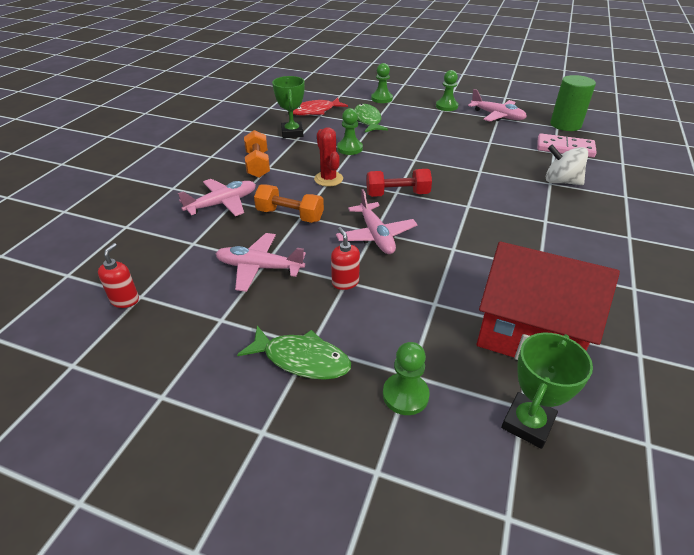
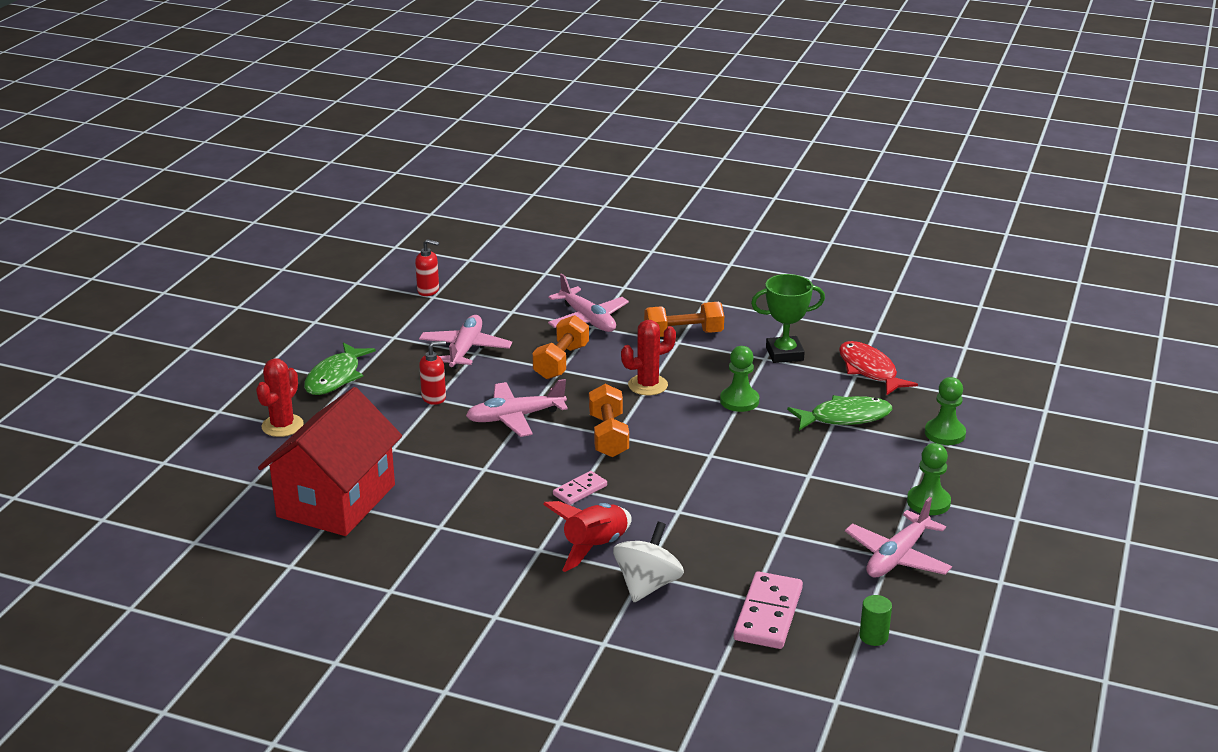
camera: 90 degrees right, 10 degrees down
(397, 194) = (608, 436): red dumbbell -> orange dumbbell
(405, 395) = (282, 426): green pawn -> red cactus
(469, 205) = (580, 490): none -> pink domino
(527, 423) = (235, 483): green trophy -> none
(532, 199) = (594, 547): none -> red rocket
(565, 125) = (873, 636): green cylinder -> green cylinder, size x0.47

